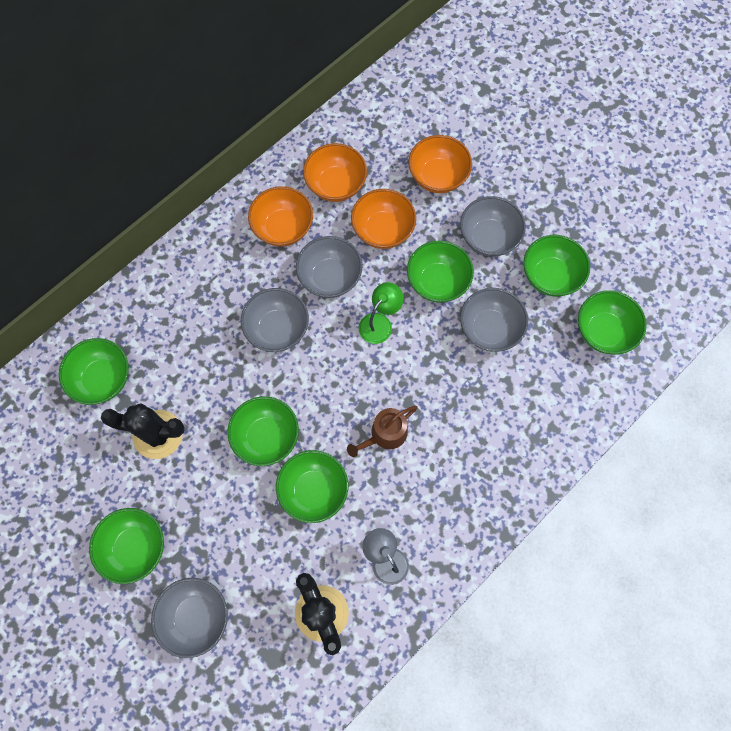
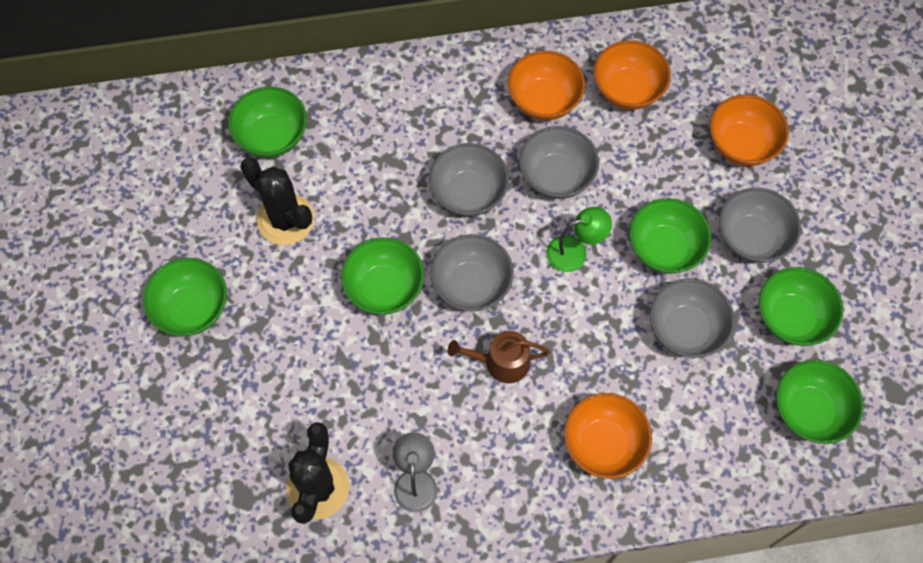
camera: 35 degrees right, 5 degrees down
(196, 616) = (201, 409): grey bowl -> grey bowl (471, 285)
(314, 490) = (393, 368): green bowl -> none
(383, 230) = (644, 163): orange bowl -> orange bowl (603, 444)

